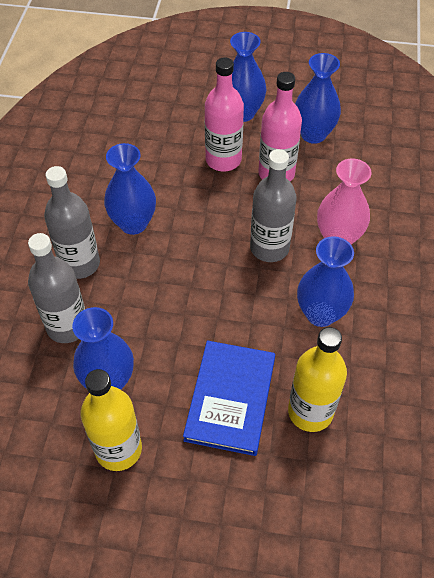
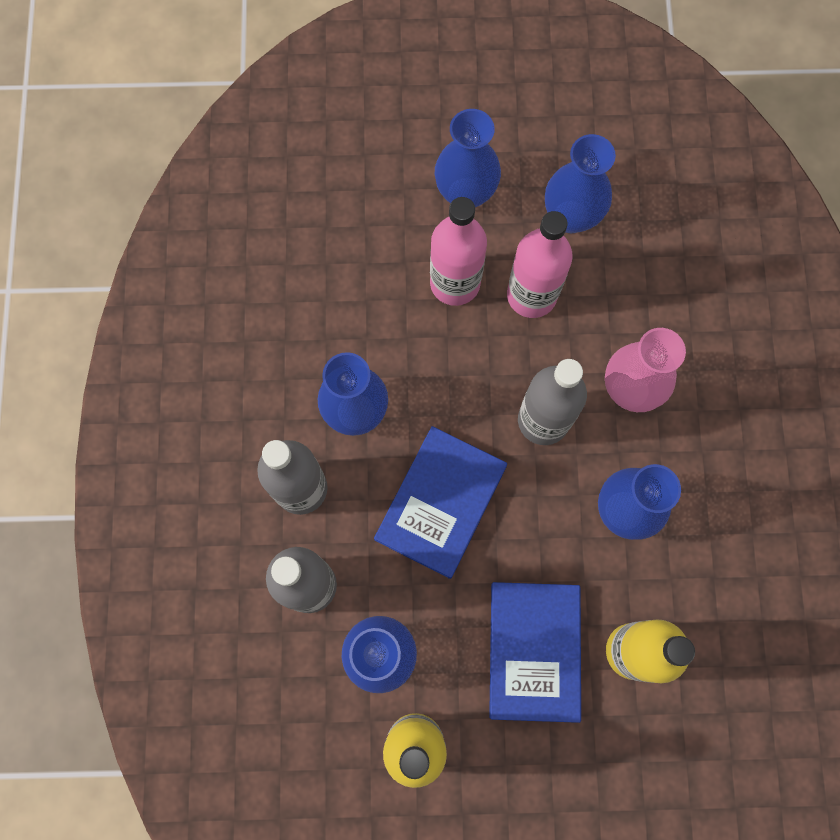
camera: 10 degrees left, 20 degrees up
(181, 288) = (440, 502): none -> blue book

